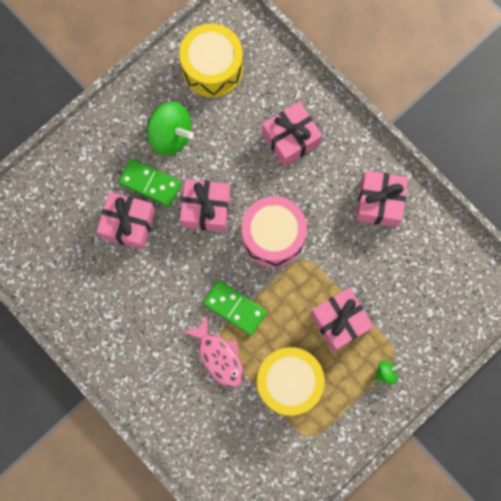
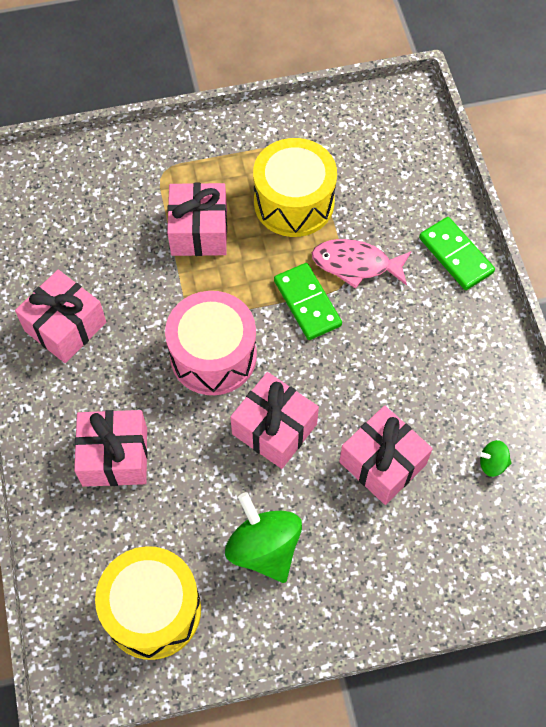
camera: 150 degrees left, 15 degrees down
(150, 183) = (327, 499): green domino -> green domino (456, 255)
(218, 356) = (355, 264): pink fish -> pink fish turned 75 degrees counterclockwise
(386, 372) = (184, 161): green spinning top -> green spinning top (492, 463)

